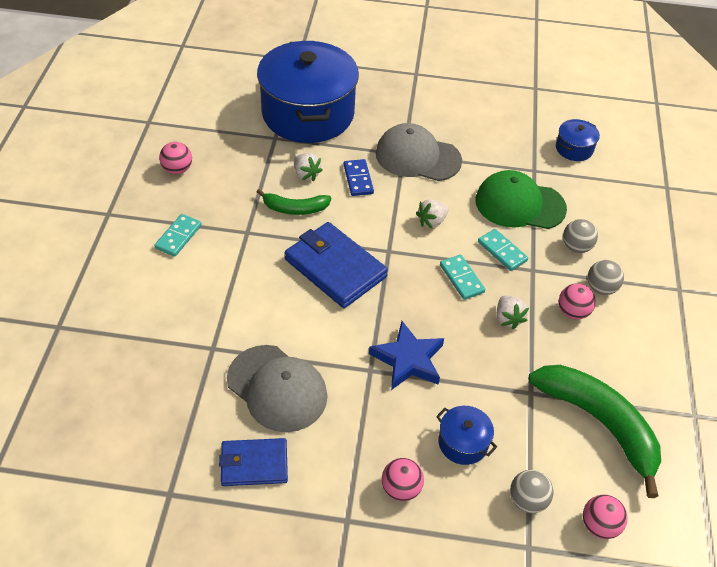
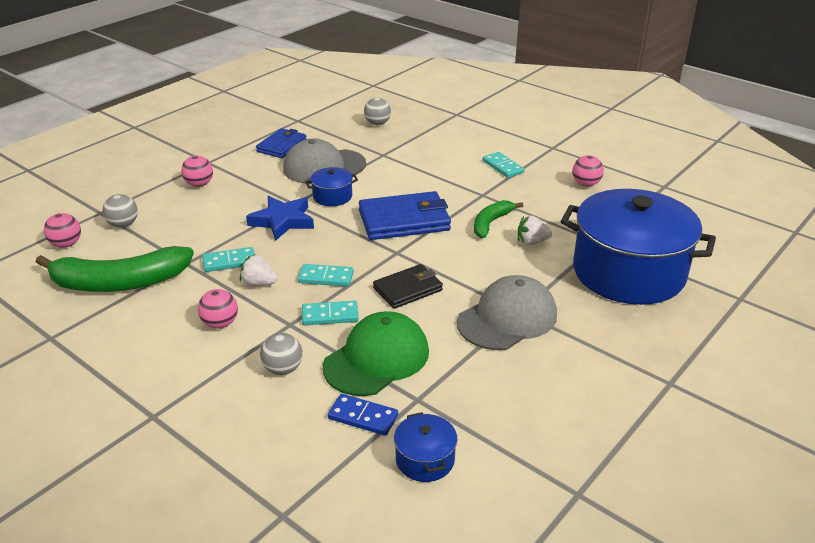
camera: 125 degrees right, 15 degrees down
(358, 179) = (502, 268): blue domino -> blue domino (363, 417)
(431, 221) = (408, 289): white strawberry -> black wallet
(463, 443) = (193, 217): blue pot -> blue pot (332, 196)
(501, 359) = (229, 262): none -> turquoise domino
(601, 288) = (221, 357): grey ball -> grey ball (377, 124)

